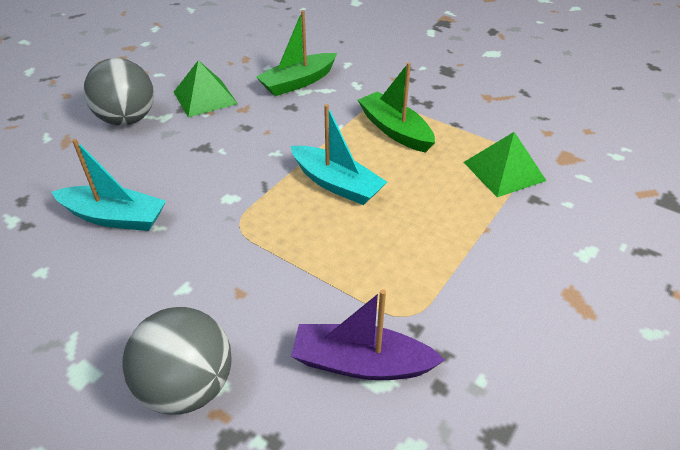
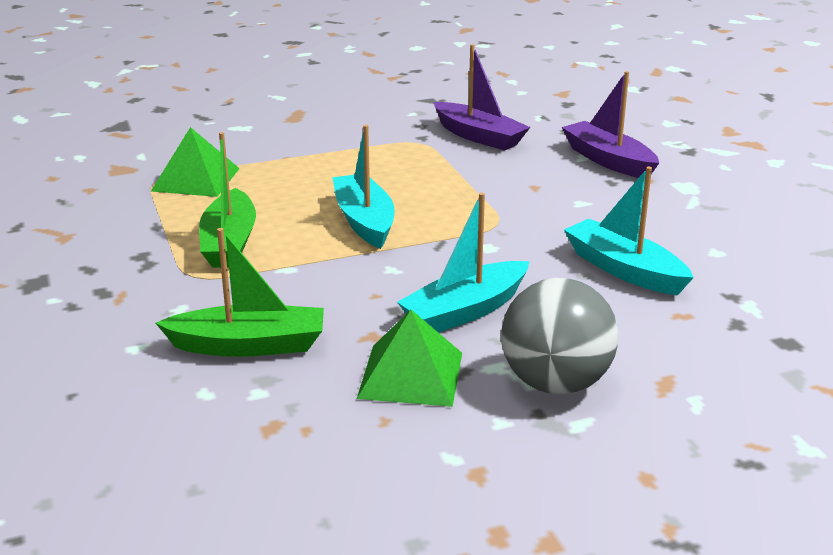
camera: 145 degrees left, 15 degrees down
(187, 386) = (608, 160): grey ball -> purple boat
(205, 141) = (465, 311): none -> turquoise boat

